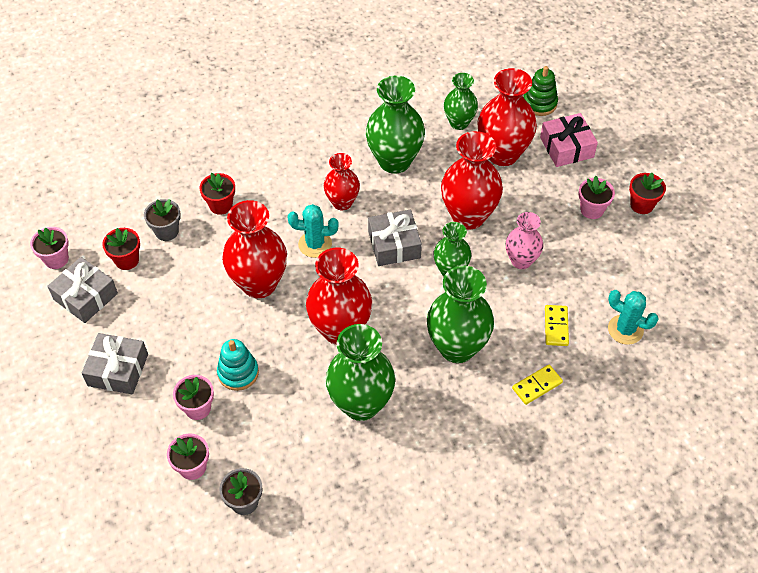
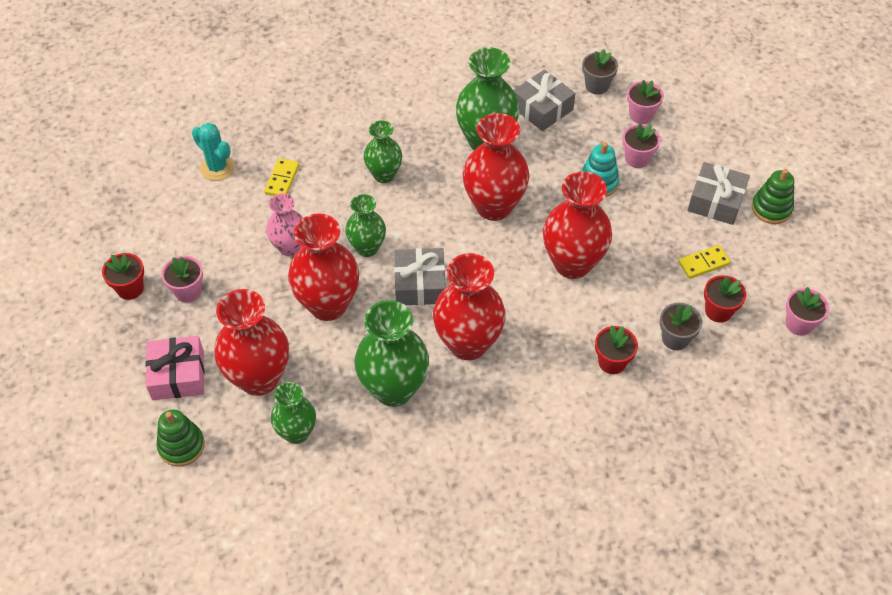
camera: 170 degrees left, 0 degrees up
(62, 370) = (771, 208): none -> green stacking toy
(85, 296) = (759, 277): grey gift -> grey gift (542, 108)
(315, 244) = (507, 298): turquoise cactus -> none
(342, 202) = (468, 343): red vase -> red vase, size x1.67
(457, 347) = (384, 175): green vase -> green vase, size x0.60
(537, 385) = (321, 134): yellow domino -> yellow domino (703, 263)

